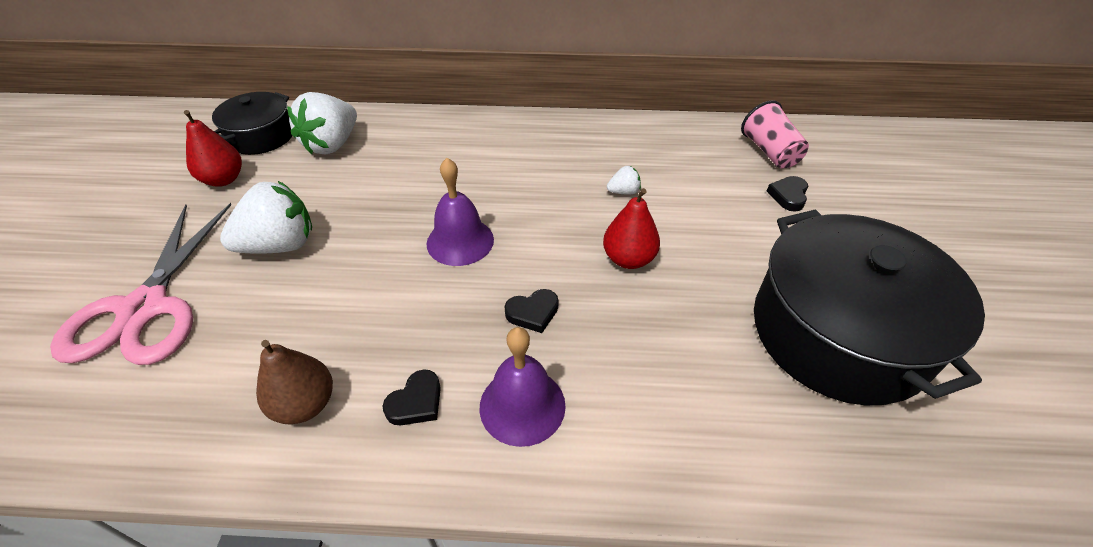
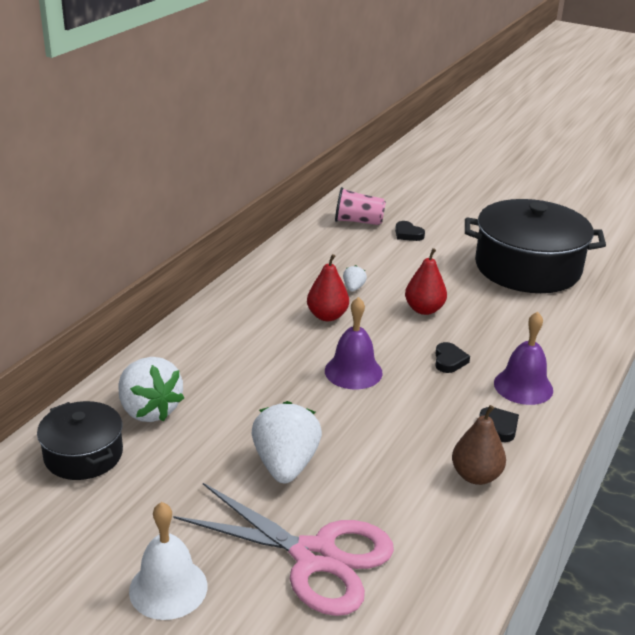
camera: 65 degrees left, 15 degrees down
(101, 234) = (168, 588): none -> white bell
(223, 179) = (144, 490): red pear -> red pear (327, 316)

